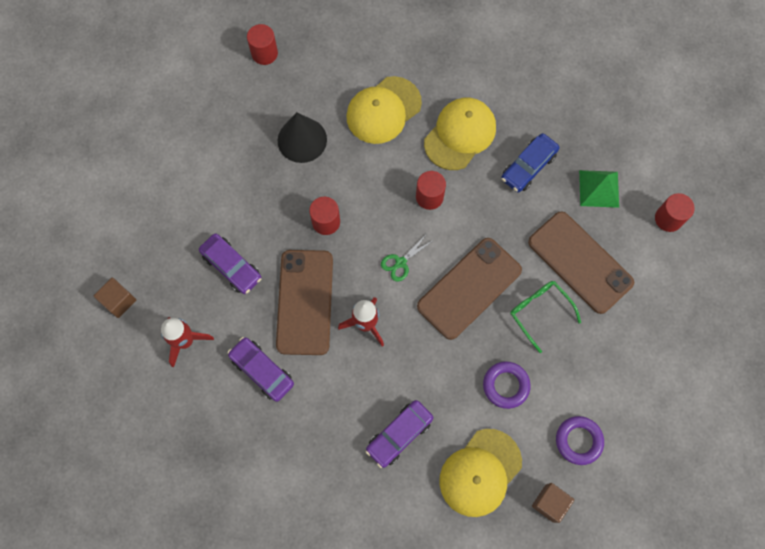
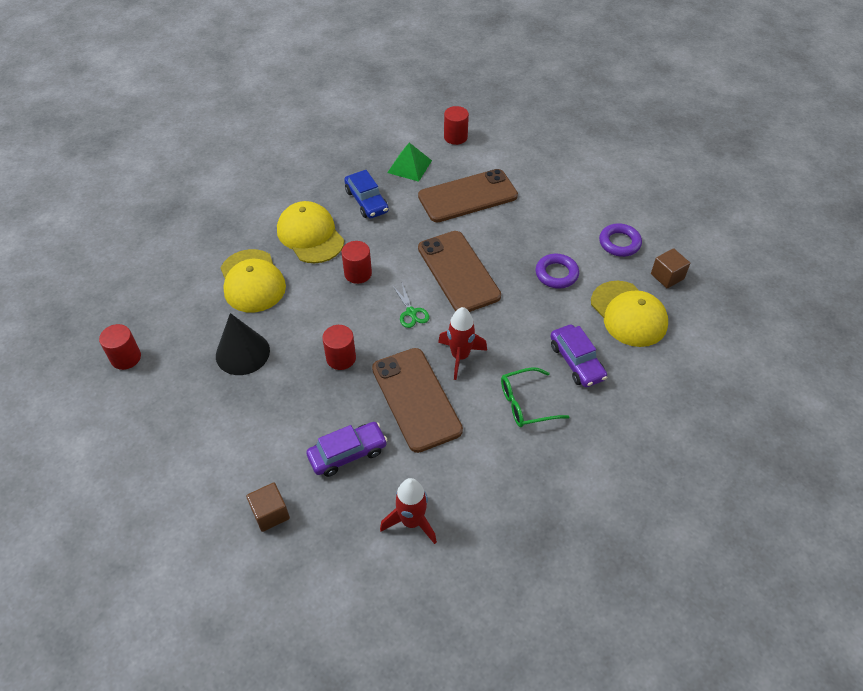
camera: 70 degrees left, 20 degrees down
(119, 301) = (333, 580): brown cube -> brown cube (270, 513)
(262, 371) = (473, 457): purple car -> none
(304, 302) = (416, 399): brown phone -> brown phone turned 45 degrees clockwise
(539, 312) = (500, 233): green glasses -> green glasses (526, 403)

